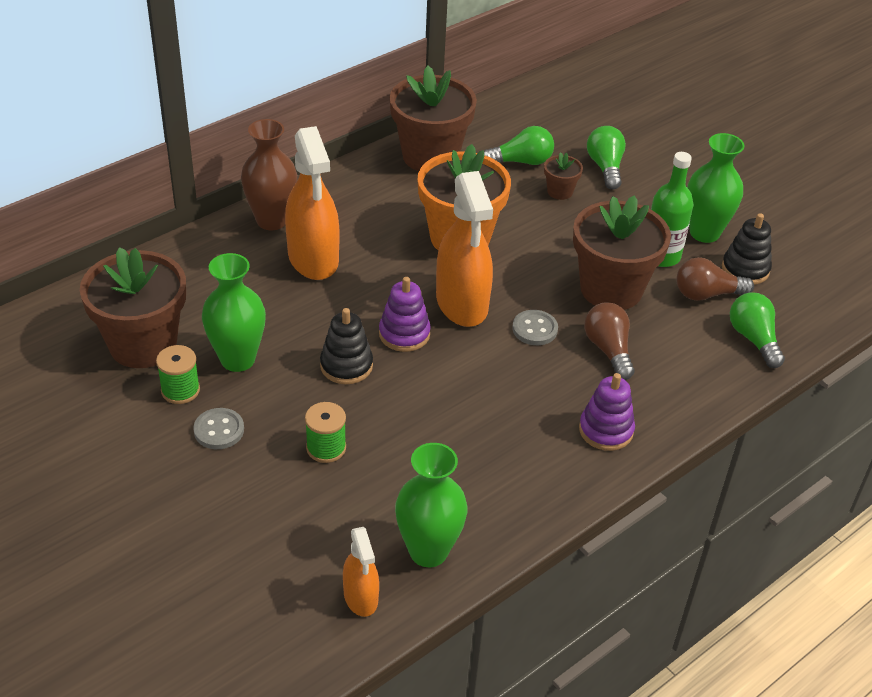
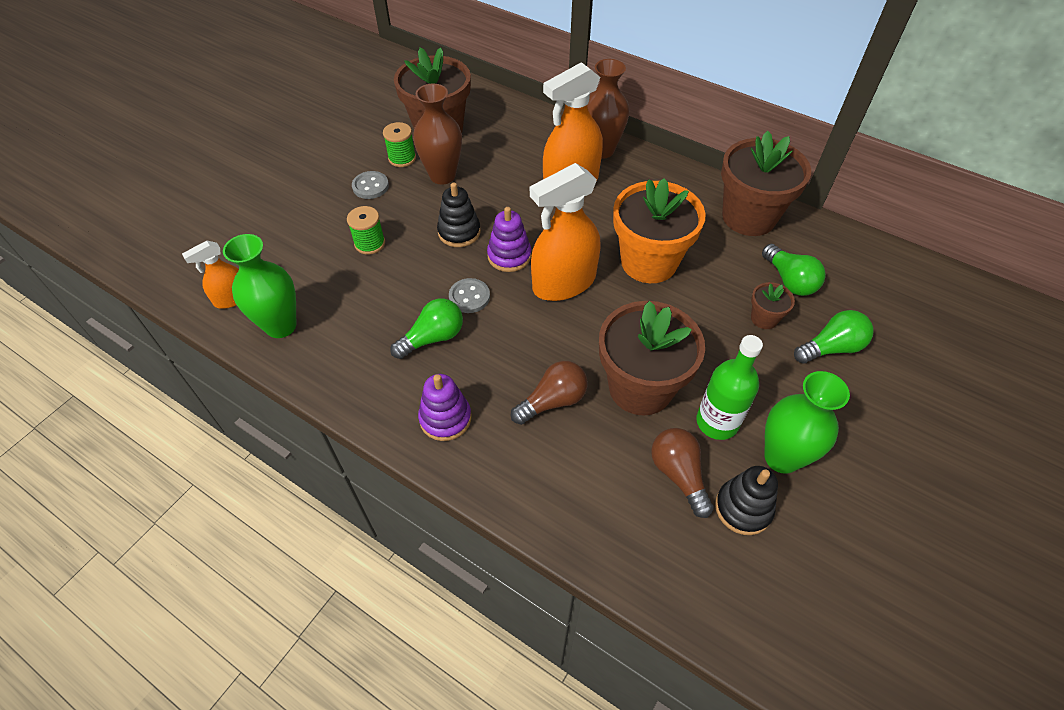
camera: 75 degrees right, 10 degrees up
(238, 359) = (442, 175): green vase -> brown vase
(534, 329) = (555, 339): grey button -> grey button (469, 297)
(753, 339) = (629, 532): green light bulb -> green light bulb (432, 338)

